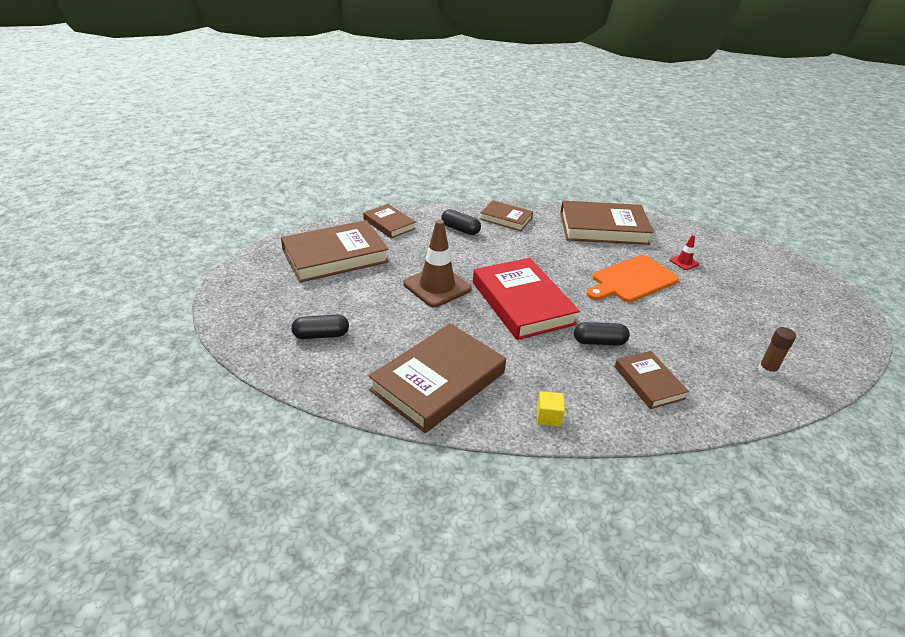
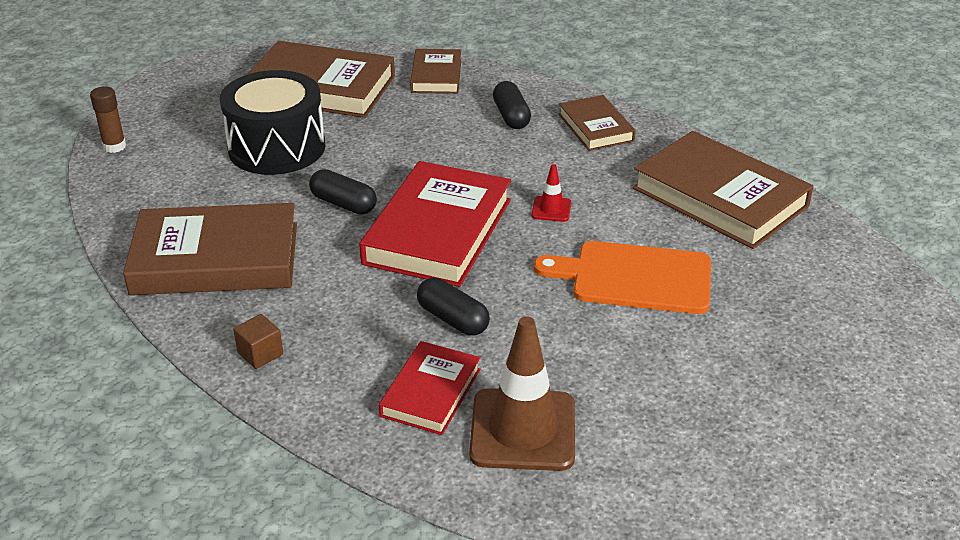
camera: 45 degrees right, 0 degrees up
(321, 335) = (185, 159): black capsule -> black capsule (343, 204)
(366, 301) = (277, 148): none -> black drum
(437, 286) = (373, 167): brown traffic cone -> brown traffic cone (523, 430)
(548, 417) = (260, 353): yellow cube -> brown cube
(649, 382) = (431, 392): brown book -> red book
(684, 262) = (765, 296): red traffic cone -> red traffic cone (551, 209)
(767, 370) = (618, 478): brown glue stick -> brown glue stick (114, 146)

